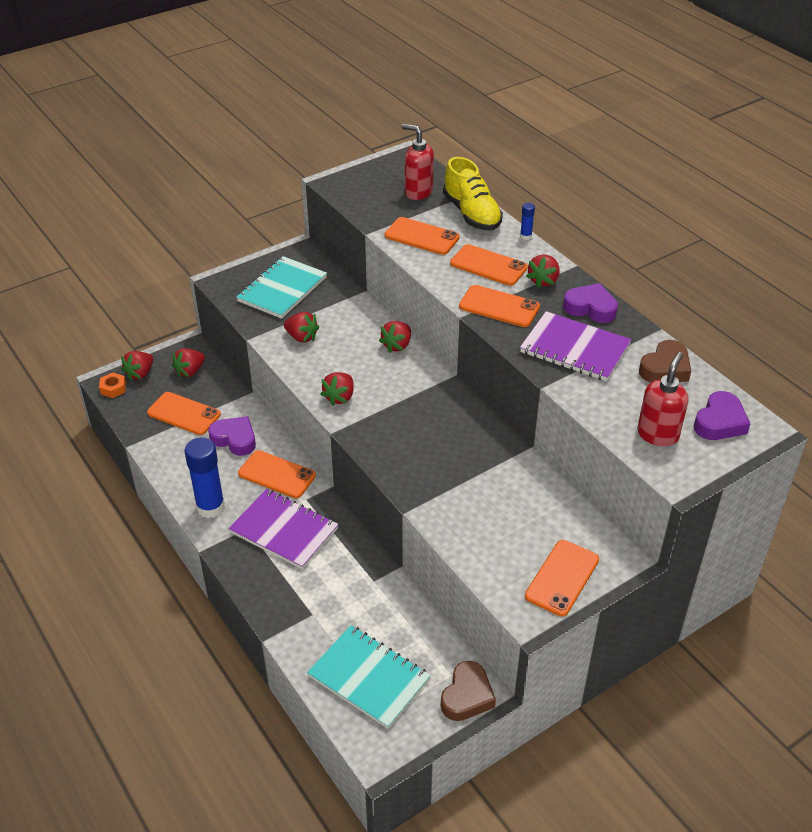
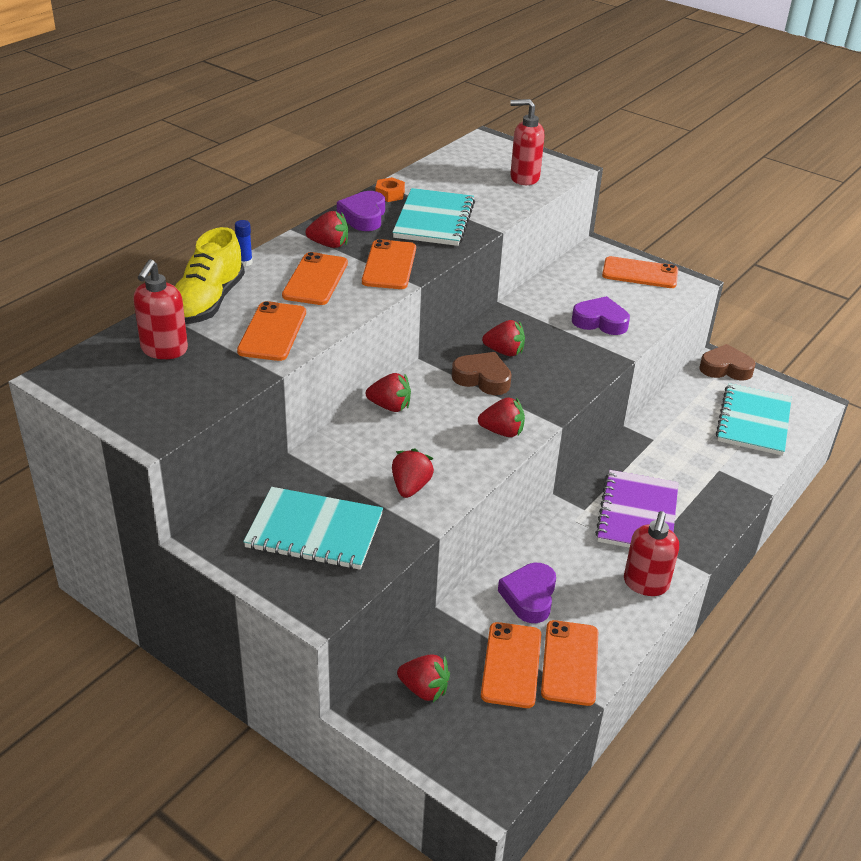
camera: 110 degrees left, 5 degrees down
(113, 388) = (501, 773): orange nut -> orange nut (390, 194)
(140, 374) = (454, 751): red strawberry -> red strawberry (504, 352)
(210, 507) = (645, 584): blue glue stick -> red soap dispenser
(277, 475) = (564, 542): orange phone -> orange phone (570, 662)
(472, 214) = (207, 303): yellow shoe -> yellow shoe turned 150 degrees clockwise
(575, 348) = (434, 220): purple notebook -> turquoise notebook
(665, 368) = (435, 178): brown heart -> brown heart (482, 378)
(719, 422) = (489, 155): purple heart -> purple heart (600, 321)

